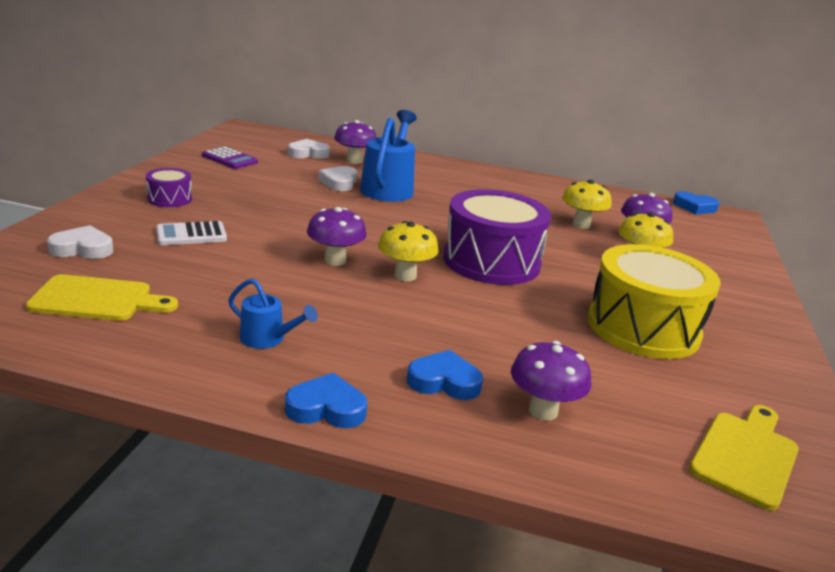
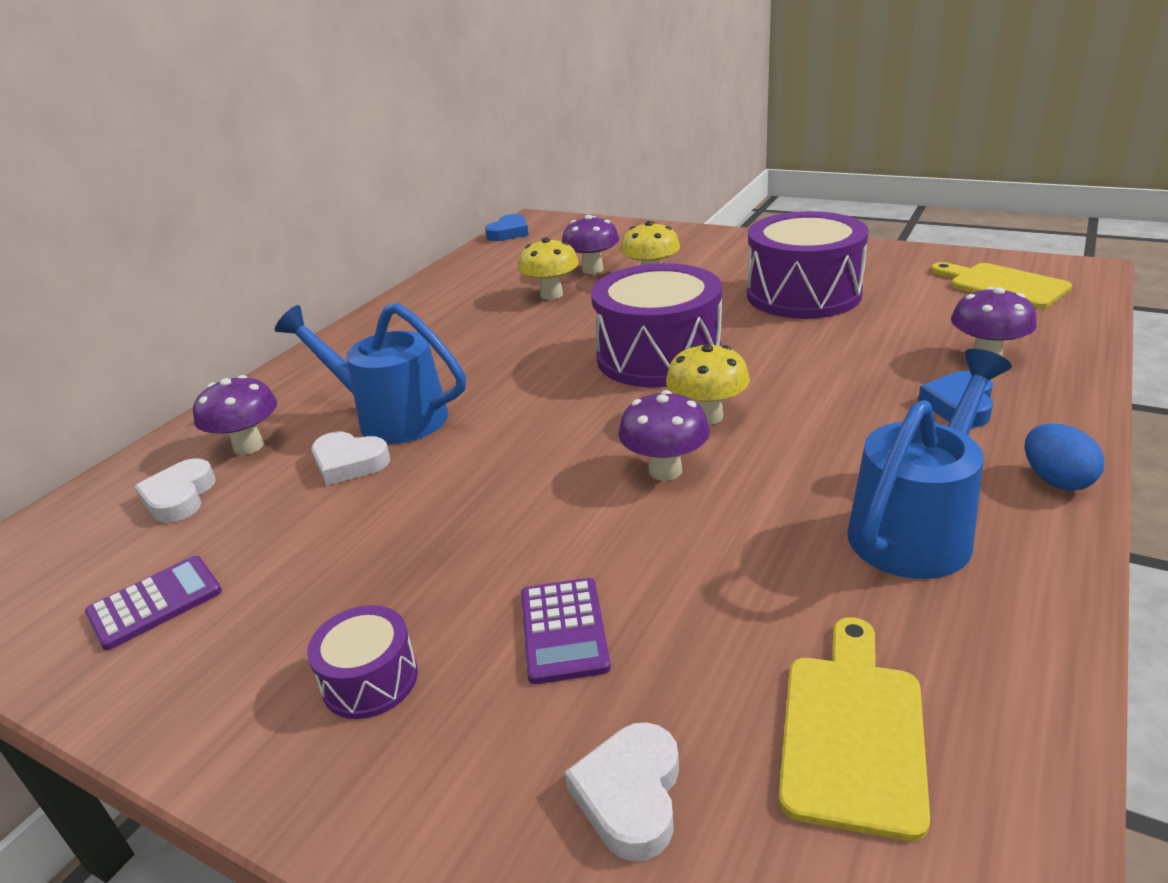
camera: 70 degrees left, 5 degrees up
(191, 235) = (564, 630): white calculator -> purple calculator
(268, 339) = (918, 527): blue watering can -> blue watering can, size x1.93
(326, 408) = (1056, 480): blue heart -> blue egg
(643, 327) = (803, 294): yellow drum -> purple drum

